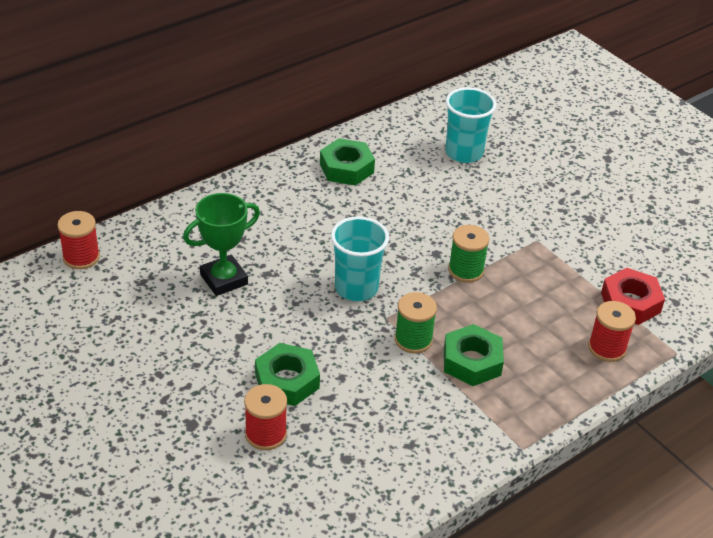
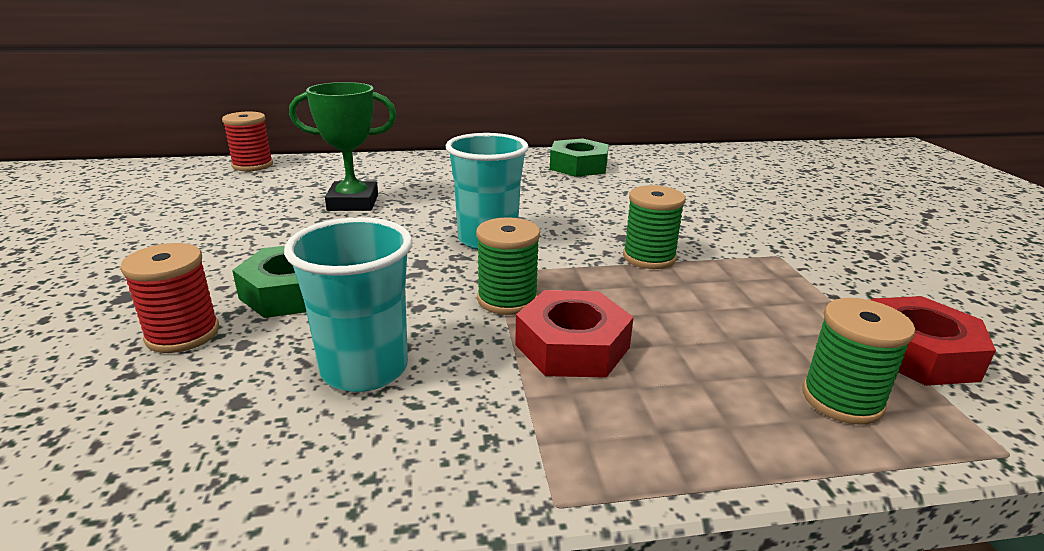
camera: 30 degrees right, 15 degrees down
(464, 153) = (725, 179): turquoise cup -> turquoise cup (364, 369)
(472, 361) = (572, 346): green nut -> red nut
(607, 348) = (842, 399): red spool -> green spool

